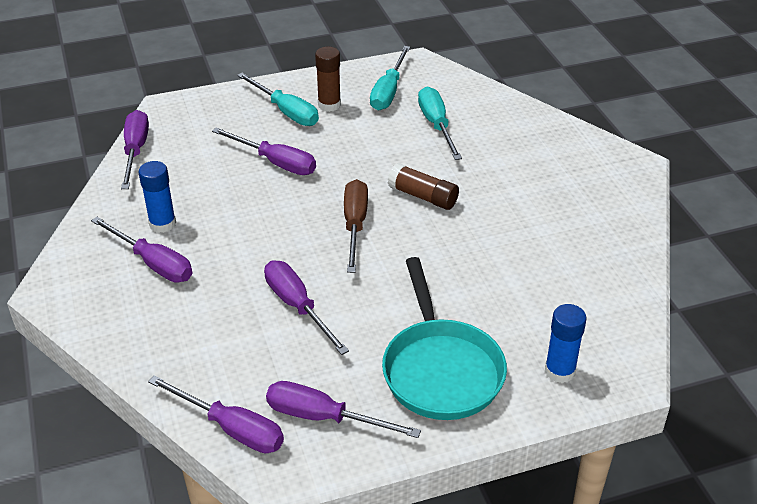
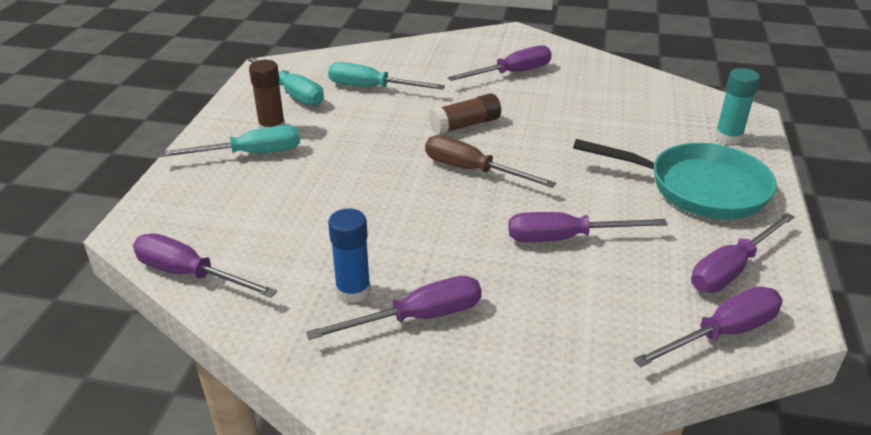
camera: 60 degrees left, 5 degrees down
(275, 162) = (328, 185): purple screwdriver -> purple screwdriver (512, 73)
(559, 371) = (728, 137): blue glue stick -> turquoise glue stick

